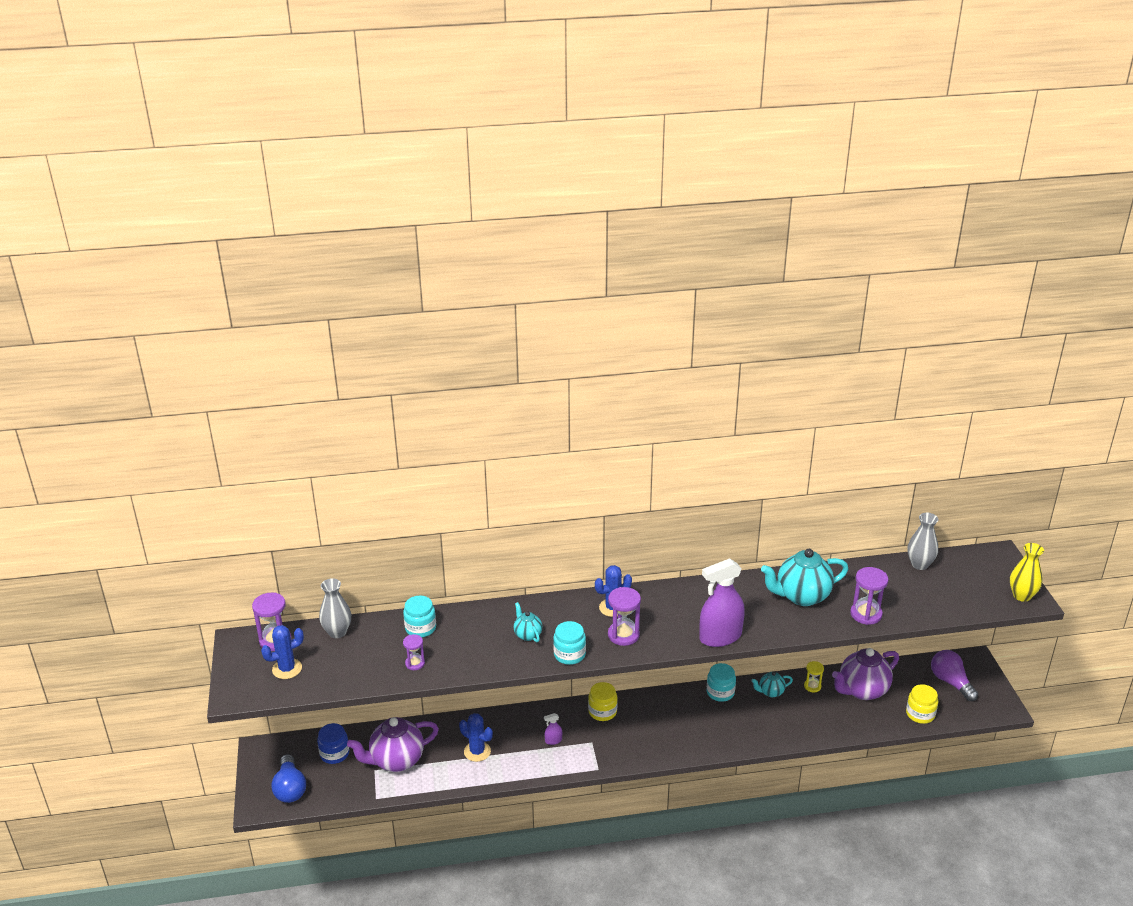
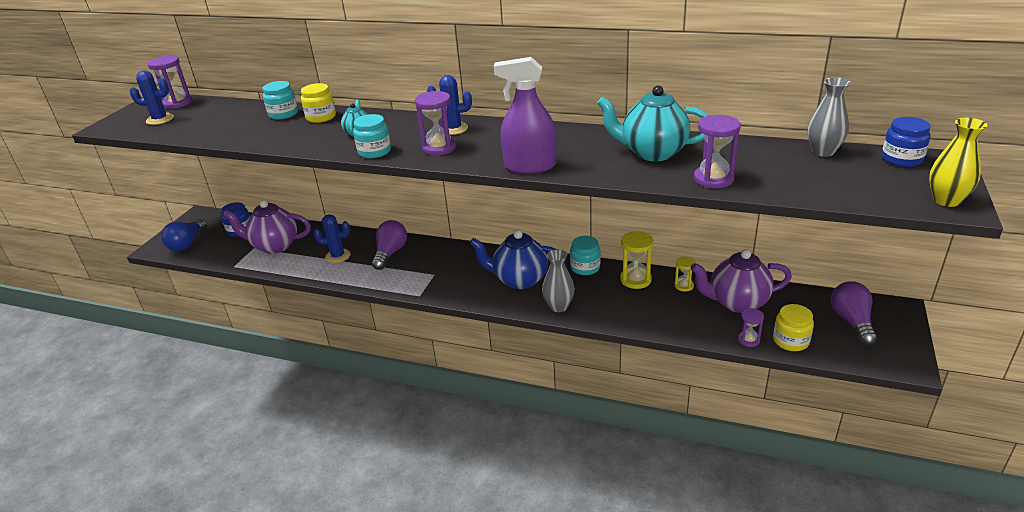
camera: 30 degrees right, 0 degrees up
(337, 632) = (223, 106): grey vase -> grey vase (558, 306)
(415, 663) = (248, 133): purple hourglass -> purple hourglass (748, 340)
(477, 751) = (338, 256): blue cactus -> blue cactus turned 60 degrees counterclockwise
(528, 732) = (390, 253): none -> purple light bulb
(553, 740) = (404, 264): purple spray bottle -> none
(602, 711) = (465, 255): yellow jar -> yellow jar (321, 117)
(674, 723) = (519, 280): none -> blue teapot
(770, 692) = (635, 280): turquoise teapot -> yellow hourglass
(974, 560) = (901, 159): none -> blue jar

